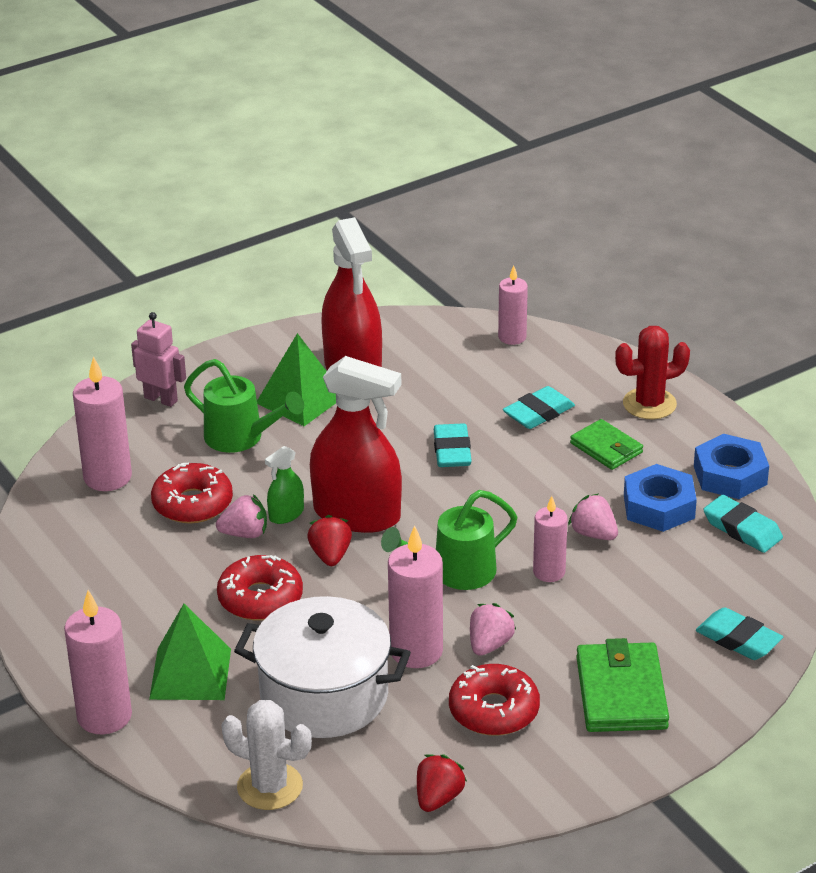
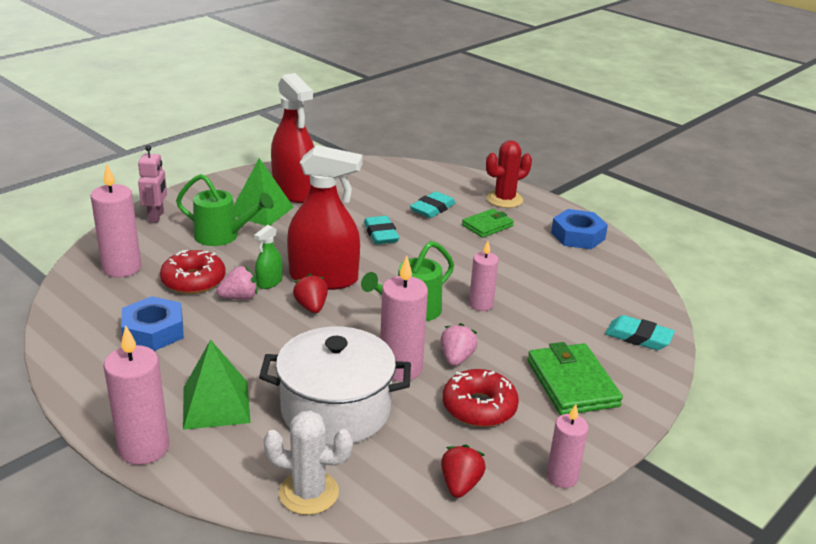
camera: 15 degrees left, 5 degrees down
(161, 399) = (156, 217): pink robot -> pink robot turned 75 degrees clockwise
(260, 598) = (263, 342): red donut -> none
(512, 337) = (398, 169): pink candle -> pink candle (562, 477)
(593, 534) = (502, 277): pink strawberry -> none
(606, 448) = (487, 226): green wallet -> green wallet turned 75 degrees counterclockwise
(659, 506) = (539, 257): blue nut -> blue nut (153, 331)
(742, 529) = (603, 267): turquoise eraser -> none

